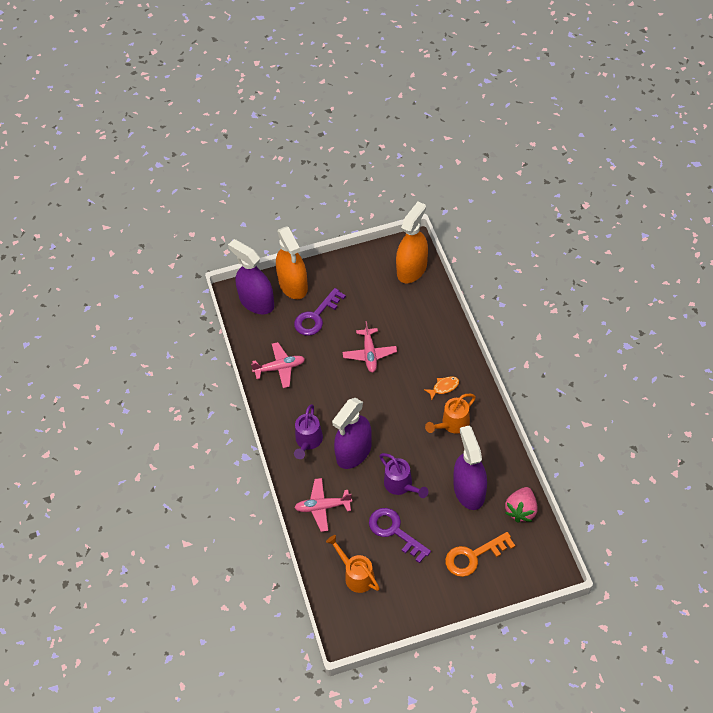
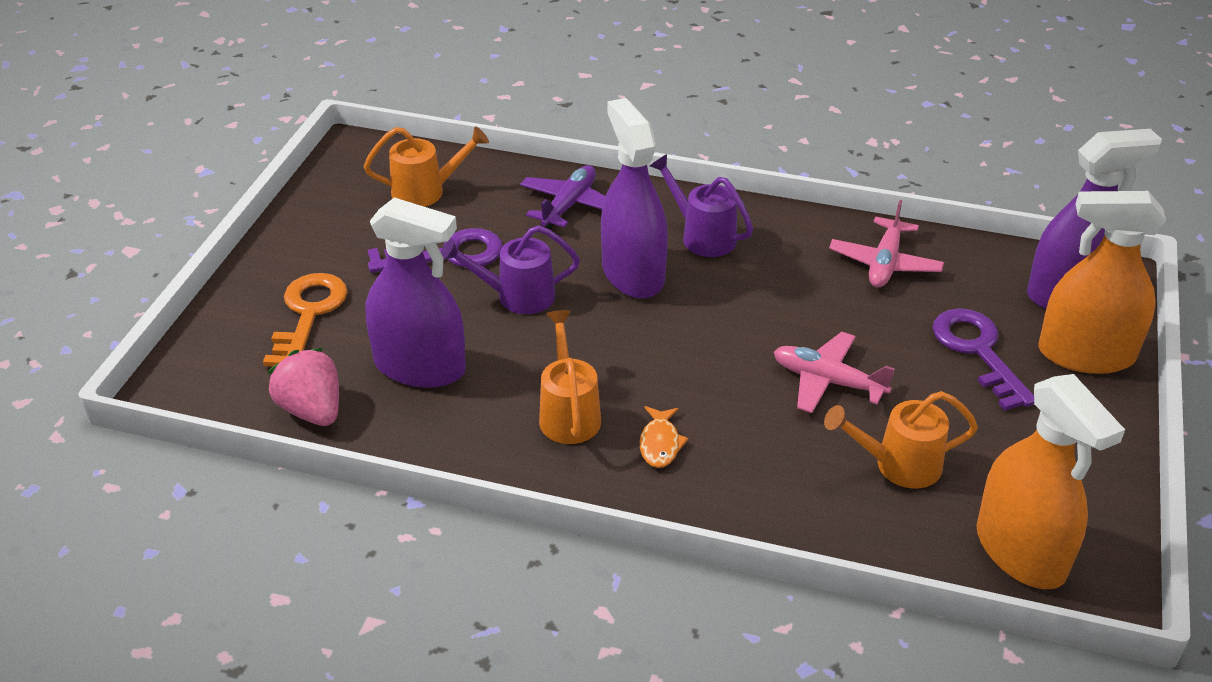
camera: 120 degrees right, 15 degrees down
(323, 507) = (569, 205): pink plane -> purple plane
(397, 315) = (898, 465): none -> orange watering can

